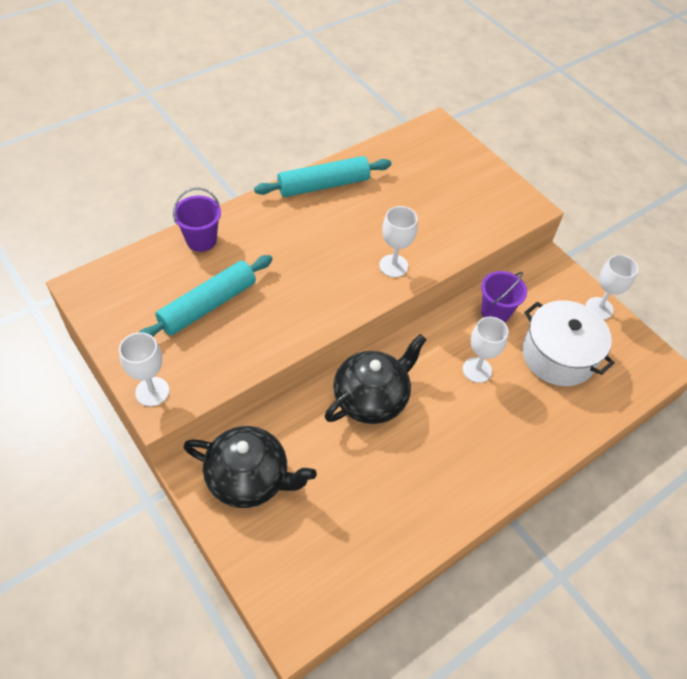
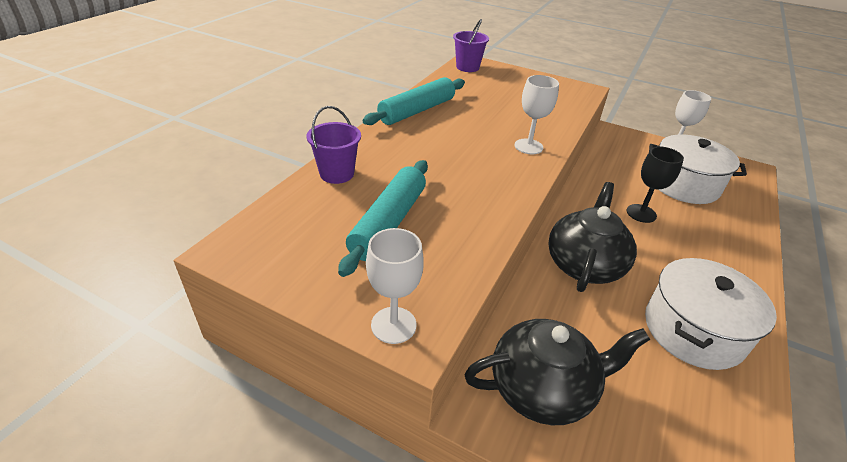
camera: 25 degrees left, 15 degrees down
(408, 490) = (693, 330): none -> white pot
(477, 370) = (641, 213): white goblet -> black goblet
(495, 312) = (611, 171): purple bucket -> purple bucket (467, 67)

